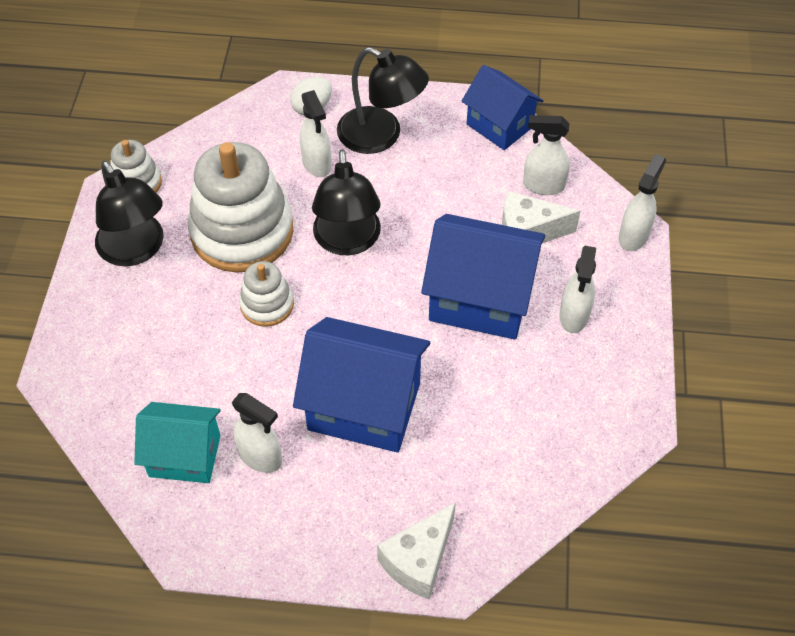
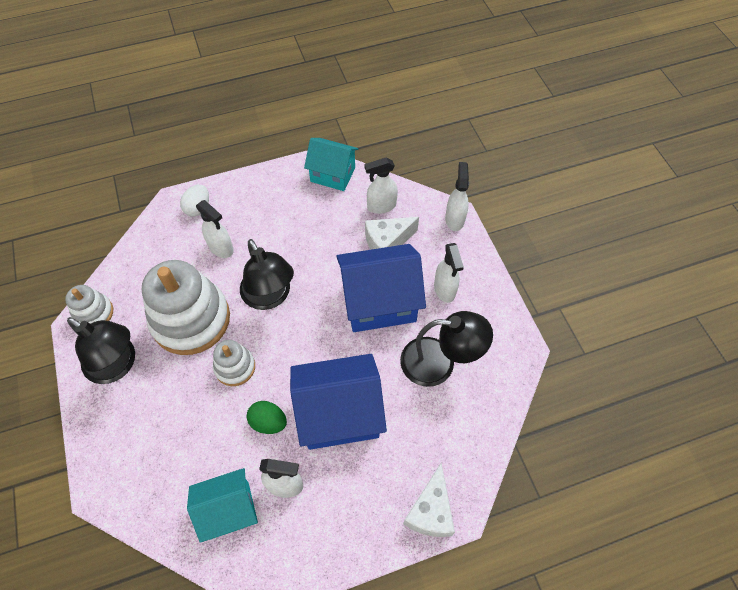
camera: 25 degrees left, 5 degrees up
(276, 381) = (268, 422): none -> green egg
(381, 136) = (256, 211): black lamp -> black lamp (439, 363)
(499, 125) = (332, 175): blue house -> turquoise house

